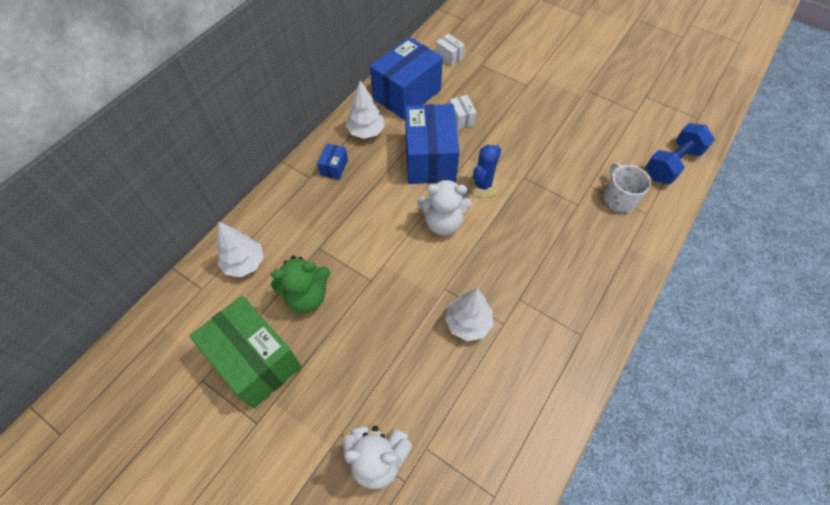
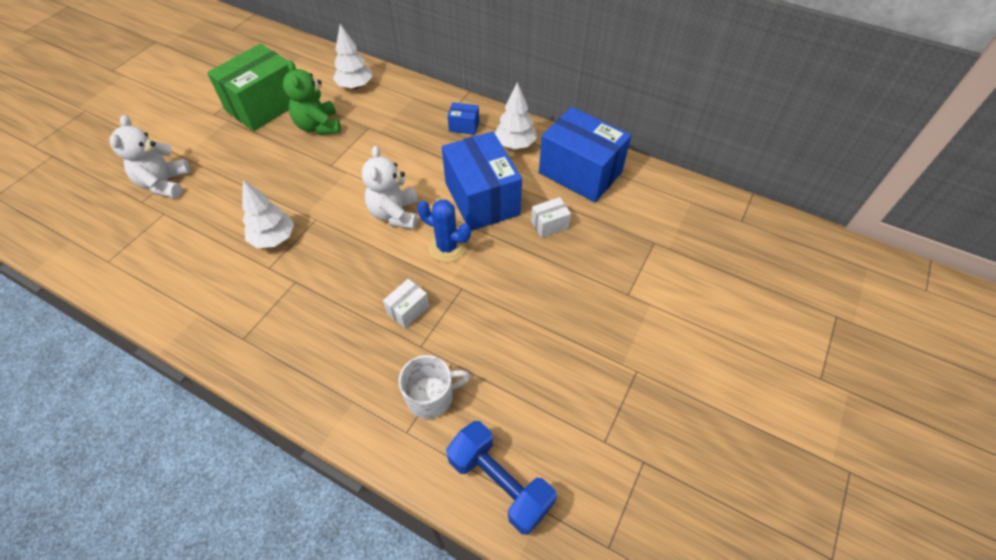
camera: 85 degrees right, 5 degrees down
(430, 159) = (482, 199): blue box -> blue box turned 75 degrees clockwise
(449, 56) = (658, 208): white box -> white box (408, 310)

